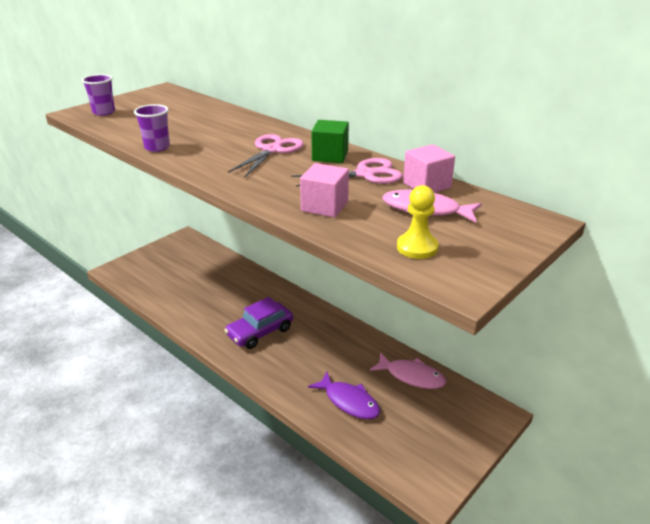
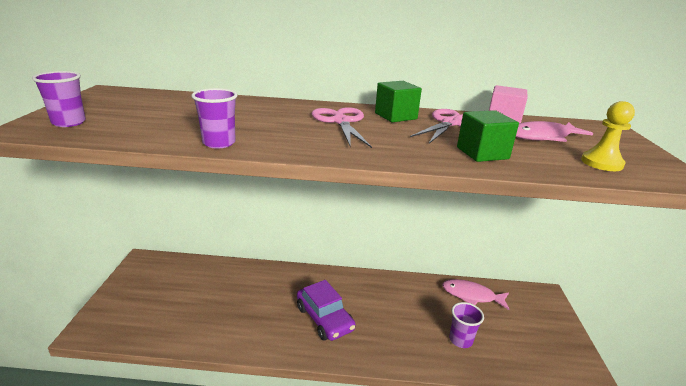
camera: 40 degrees left, 5 degrees down
(260, 332) = (324, 318): purple car -> purple car turned 45 degrees counterclockwise
(324, 206) = (482, 153): pink cube -> green cube
(349, 401) = (460, 340): purple fish -> purple cup
(412, 376) = (471, 295): pink fish -> pink fish turned 150 degrees counterclockwise

